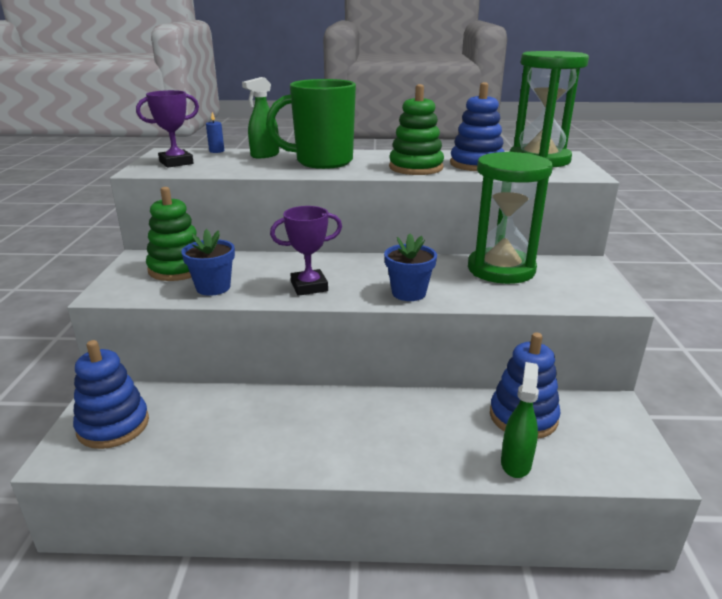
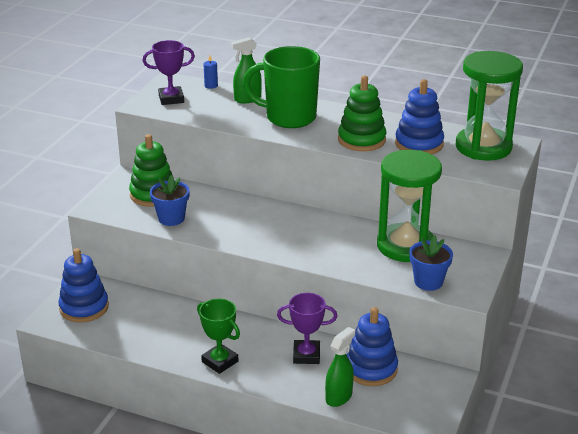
camera: 20 degrees right, 5 degrees up
(309, 287) = (241, 232): purple trophy -> purple trophy (306, 355)
(335, 454) = (220, 361): none -> green trophy
(408, 293) = (312, 253): blue flower pot -> blue flower pot (428, 282)

